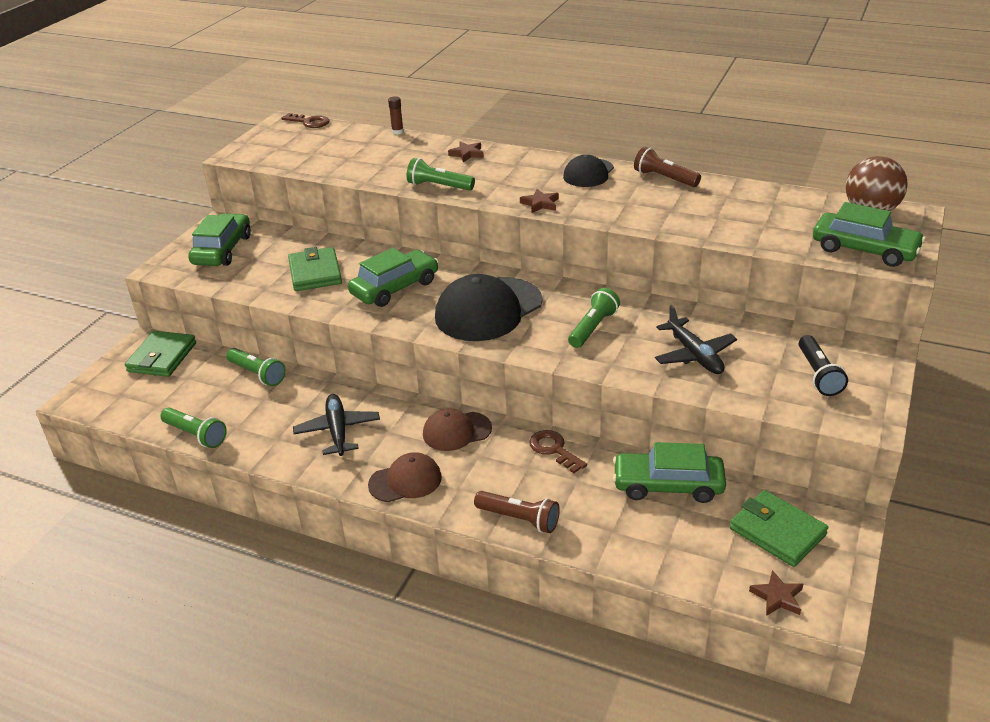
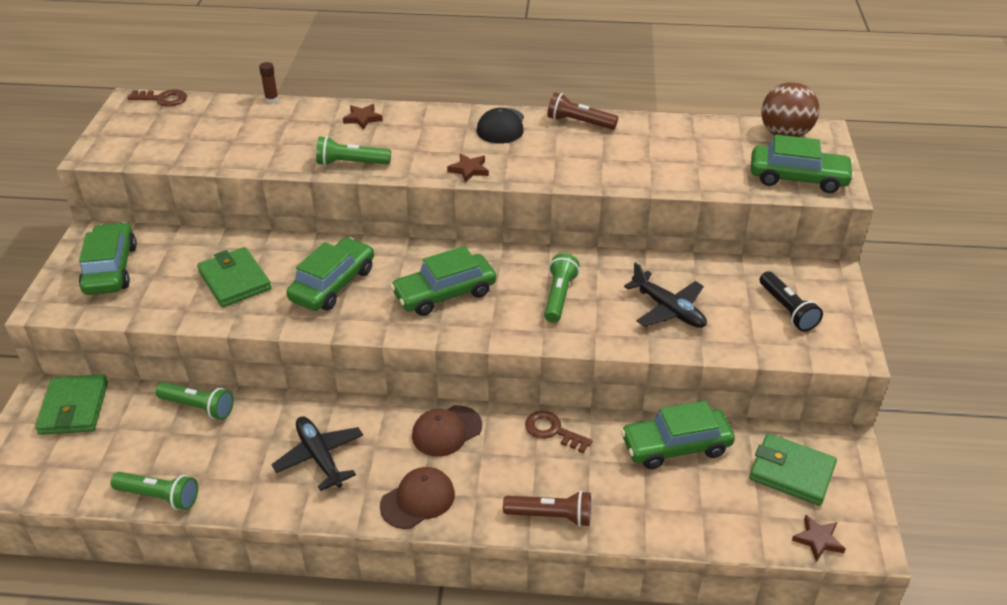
camera: 20 degrees left, 5 degrees up
(488, 309) = (444, 293): black cap -> green car

